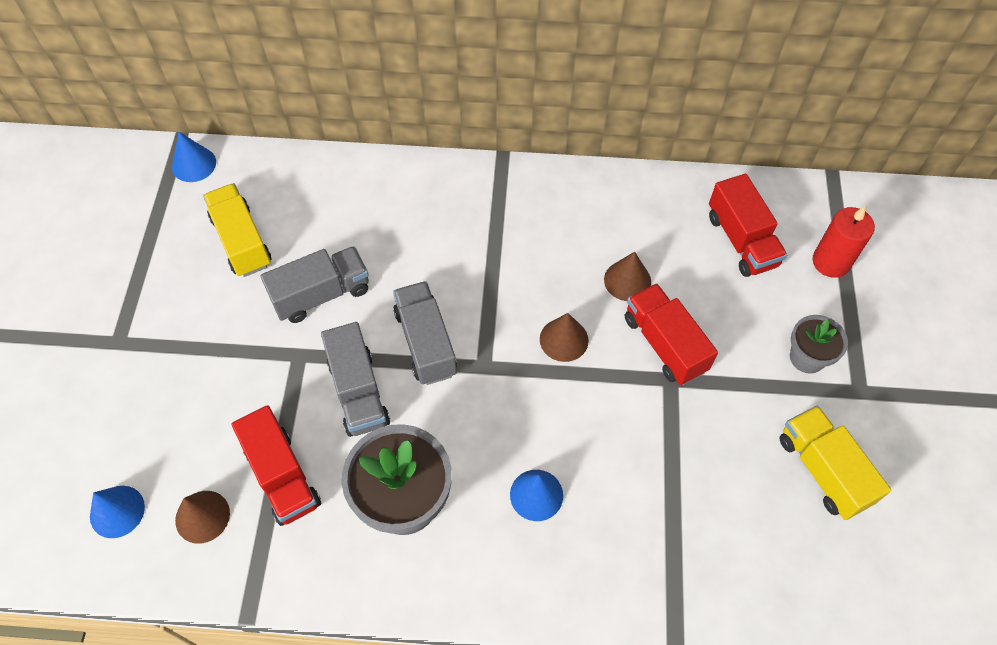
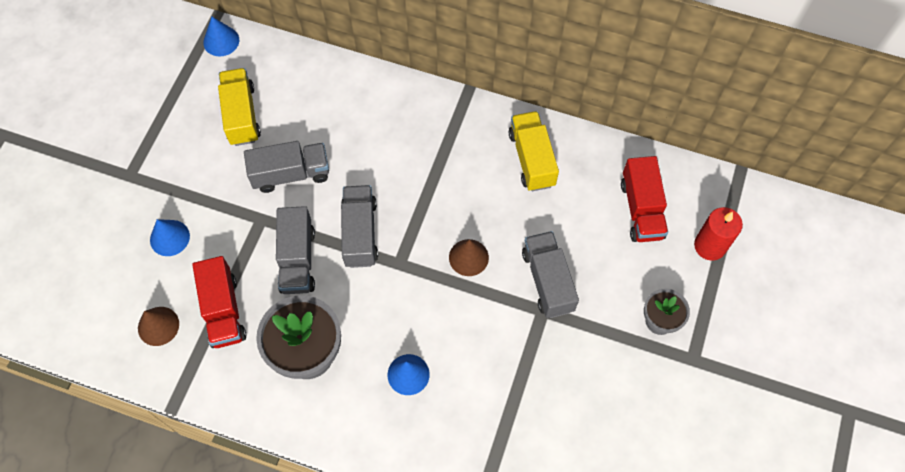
camera: 15 degrees right, 5 degrees up
(117, 511) = (99, 306): blue cone -> blue cone (169, 238)
(627, 280) = (535, 221): brown cone -> none
(664, 344) = (547, 281): red truck -> grey truck
(823, 470) = (638, 414): yellow truck -> yellow truck (531, 159)

